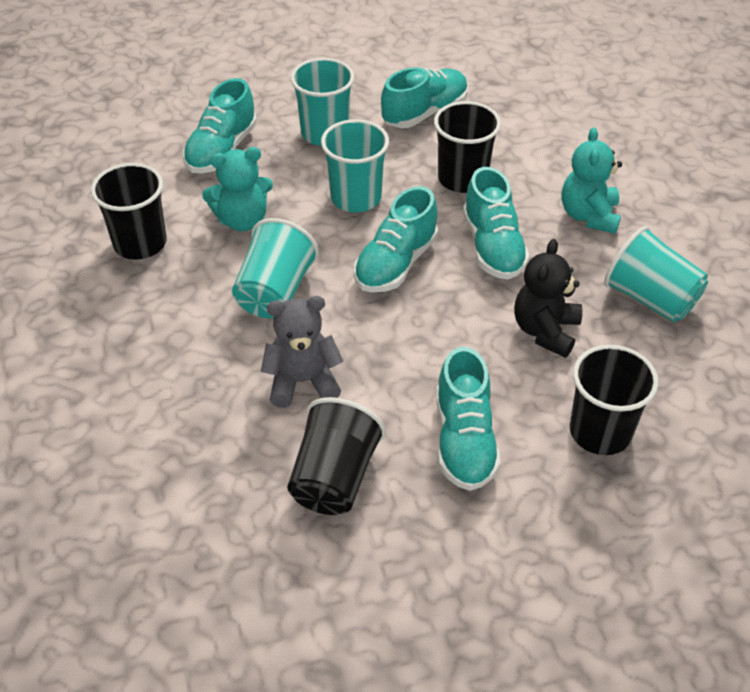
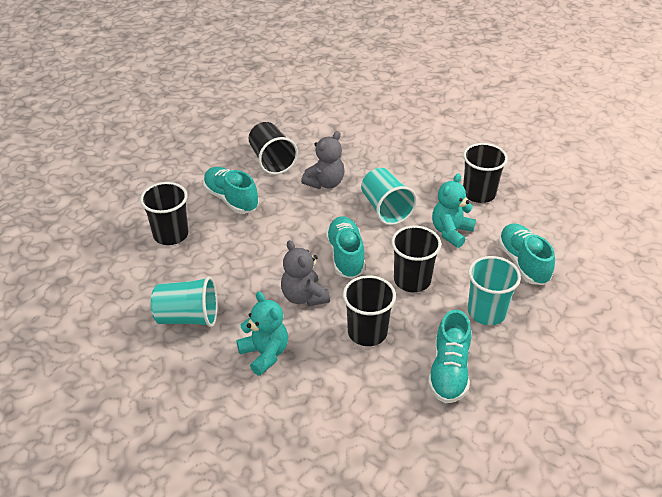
camera: 140 degrees right, 5 degrees down
(356, 198) = (412, 280): turquoise cup -> black cup
(493, 247) = (304, 296): turquoise shoe -> grey teddy bear
(545, 331) = (233, 266): black teddy bear -> none

